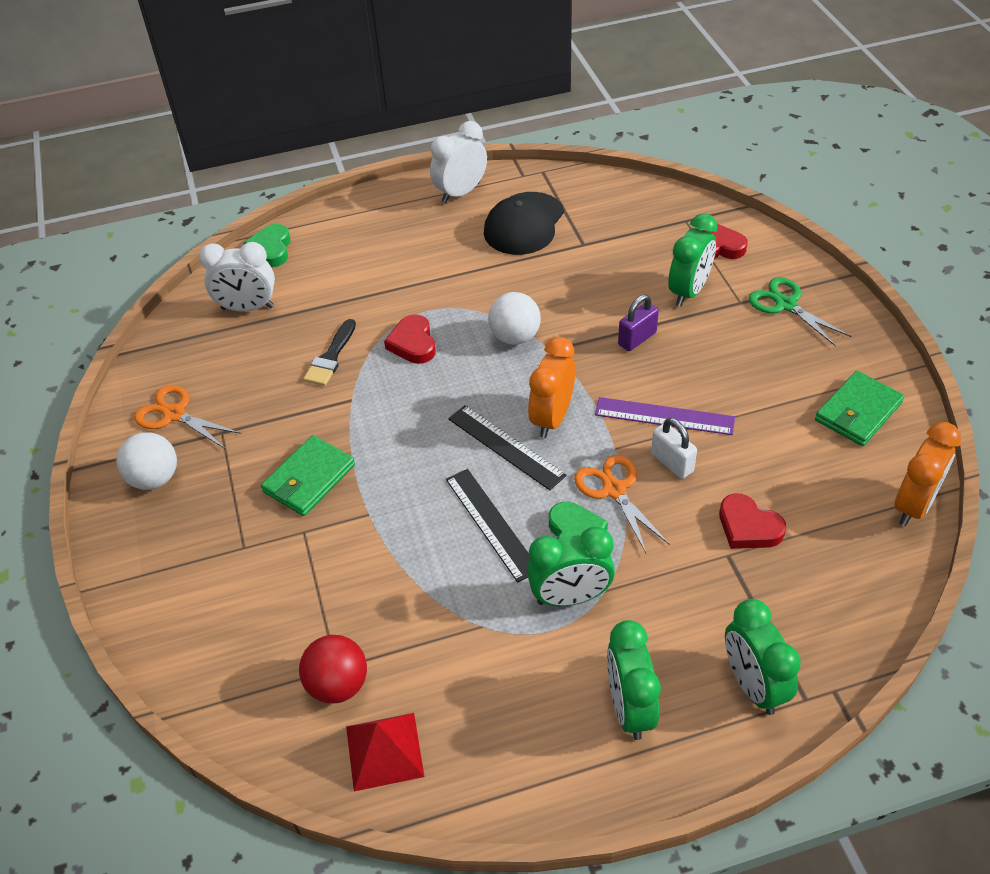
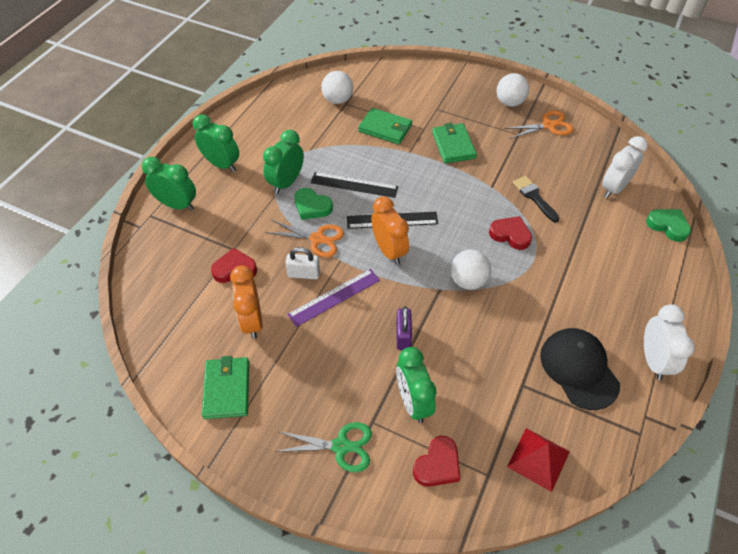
camera: 130 degrees right, 5 degrees up
(338, 685) = (338, 100): red ball -> white ball
(346, 573) = (385, 128): none -> green wallet
(384, 751) = (297, 97): red pyramid -> red pyramid (538, 458)
(913, 505) = (154, 347): orange clock -> orange clock (252, 321)

